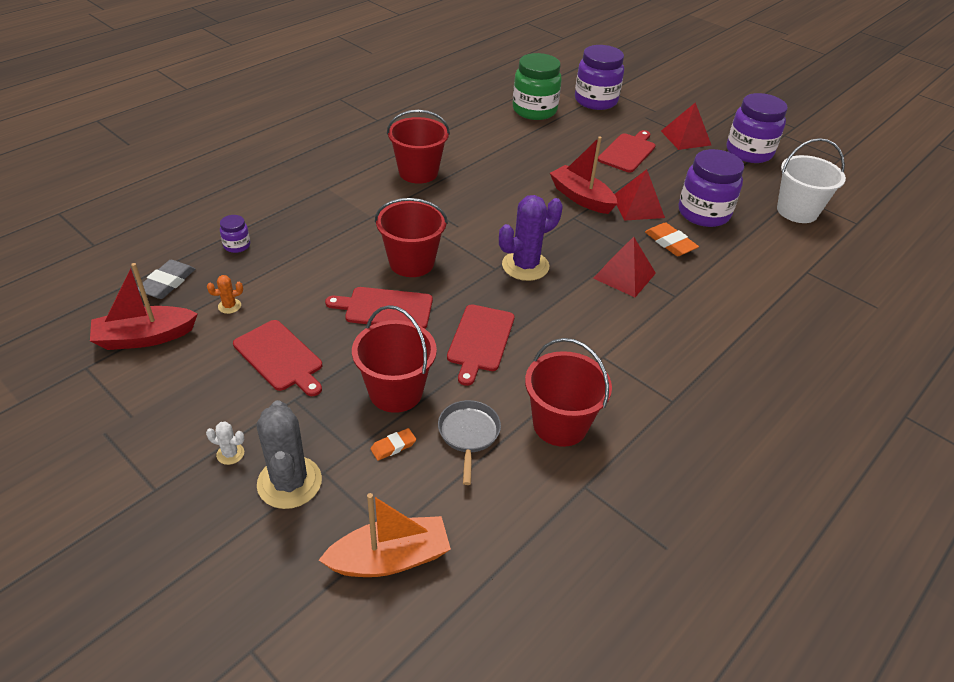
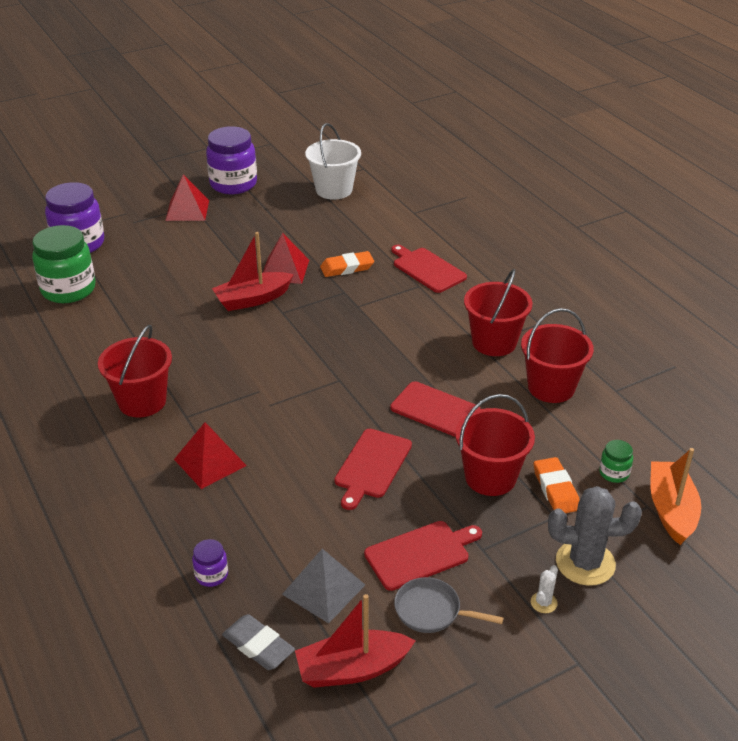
camera: 70 degrees left, 5 degrees down
(145, 337) = (352, 669): red boat -> red boat turned 75 degrees clockwise
(229, 306) = (323, 589): orange cactus -> grey pyramid
(393, 446) = (555, 489): orange eraser -> orange eraser, size x1.66
(411, 262) = (306, 435): red bucket -> red bucket (494, 342)
(435, 496) = (614, 473): none -> green jar
(468, 434) = (551, 441): grey pan -> grey pan (432, 611)
(525, 266) = (343, 360): purple cactus -> none
(624, 275) = (381, 305): red pyramid -> red pyramid (210, 462)
(627, 152) = (190, 250): red cutting board -> red cutting board (427, 269)
(703, 213) = (313, 237): purple jar -> none

